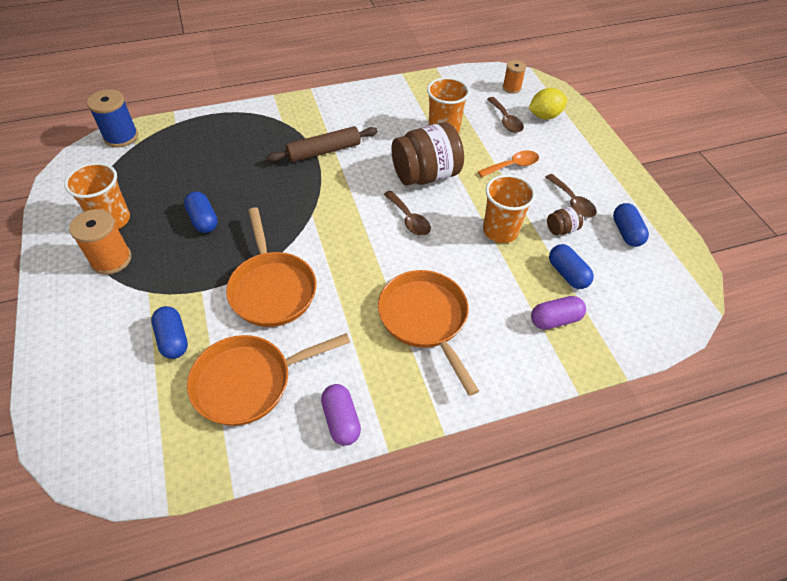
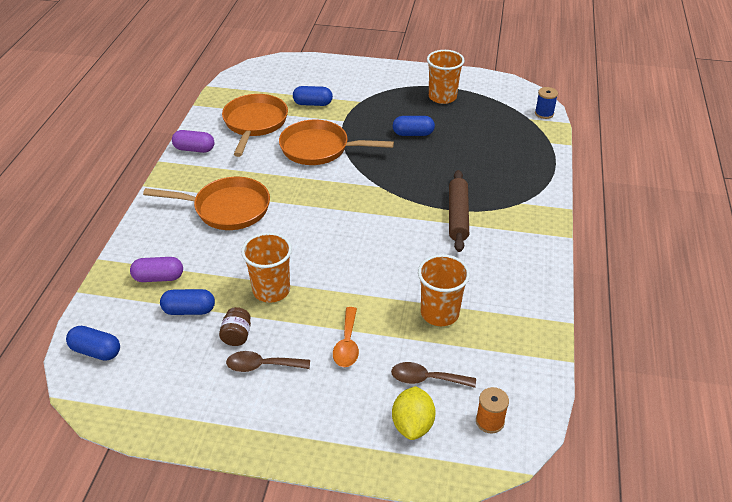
camera: 120 degrees right, 10 degrees down
(111, 259) = (402, 92): orange spool -> none
(121, 137) = (544, 113): blue spool -> blue spool, size x0.63
(409, 219) = (331, 238): brown spoon -> none
(425, 175) = (379, 271): brown jar -> none
(555, 320) = (159, 278): purple capsule -> purple capsule turned 75 degrees clockwise
(626, 232) = (190, 386): blue capsule -> blue capsule (96, 351)

